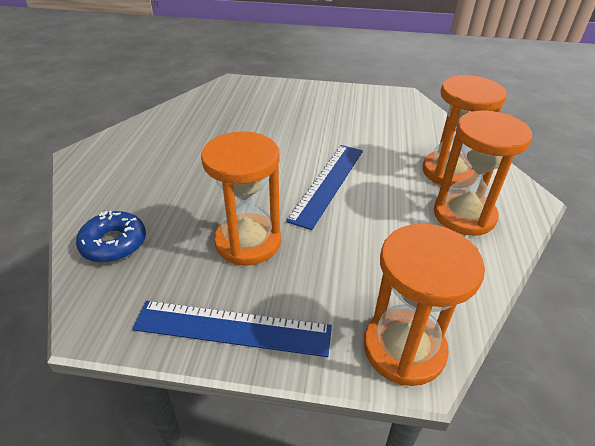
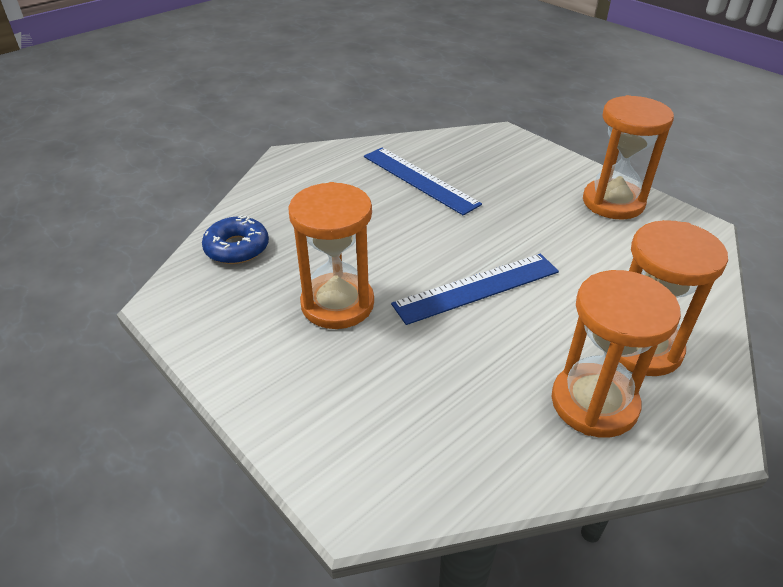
camera: 40 degrees right, 0 degrees up
(232, 328) = (248, 368): blue ruler -> blue ruler (420, 179)
(404, 348) = (362, 481): orange hourglass -> orange hourglass (613, 202)

